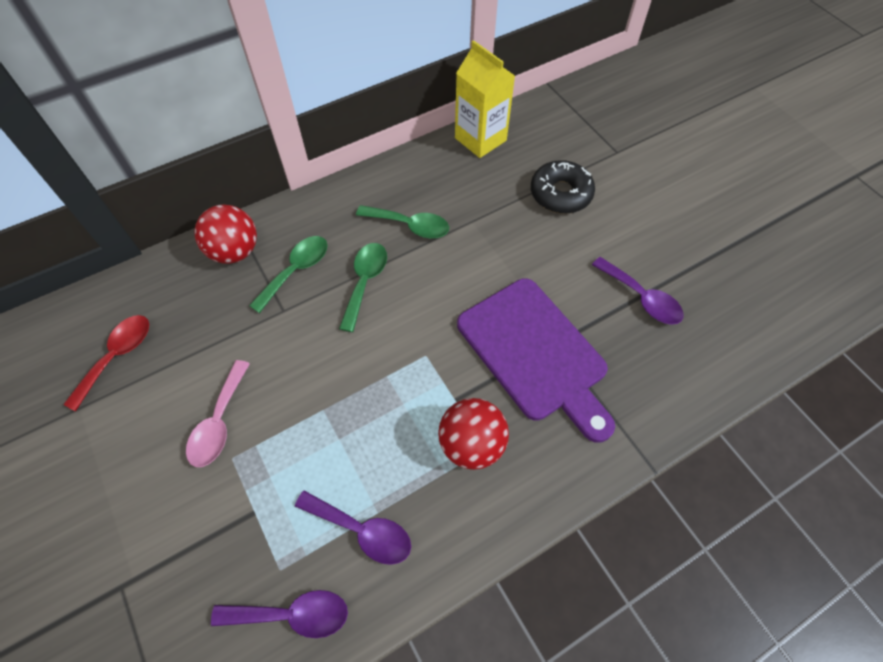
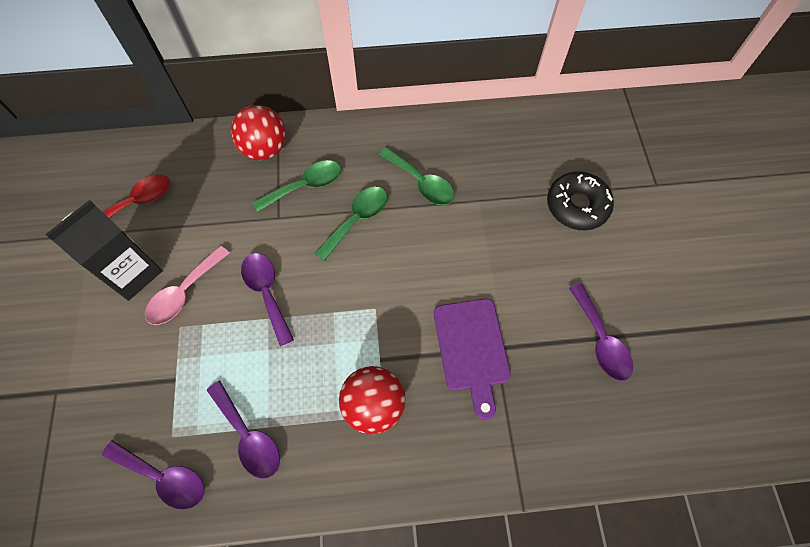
camera: 25 degrees right, 5 degrees up
(150, 427) = (132, 273): none -> black carton
(309, 386) = (267, 292): none -> purple spoon
(480, 139) = (528, 123): yellow carton -> none
(535, 353) = (471, 349): purple cutting board -> purple cutting board, size x0.67

